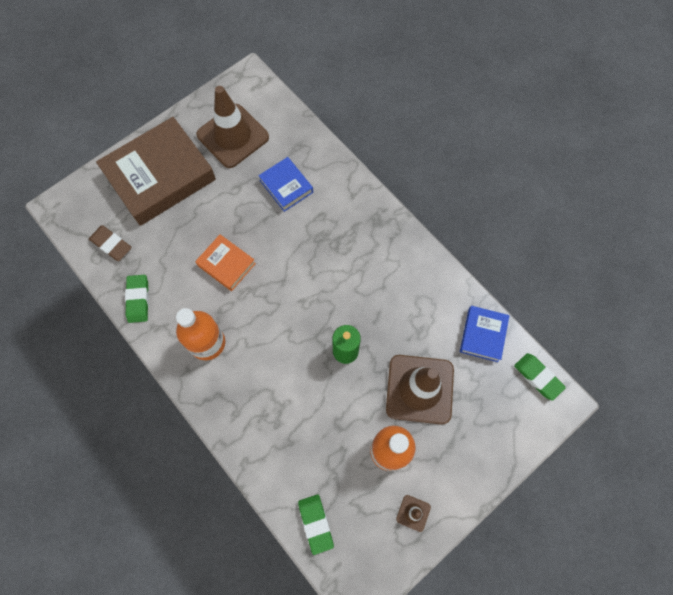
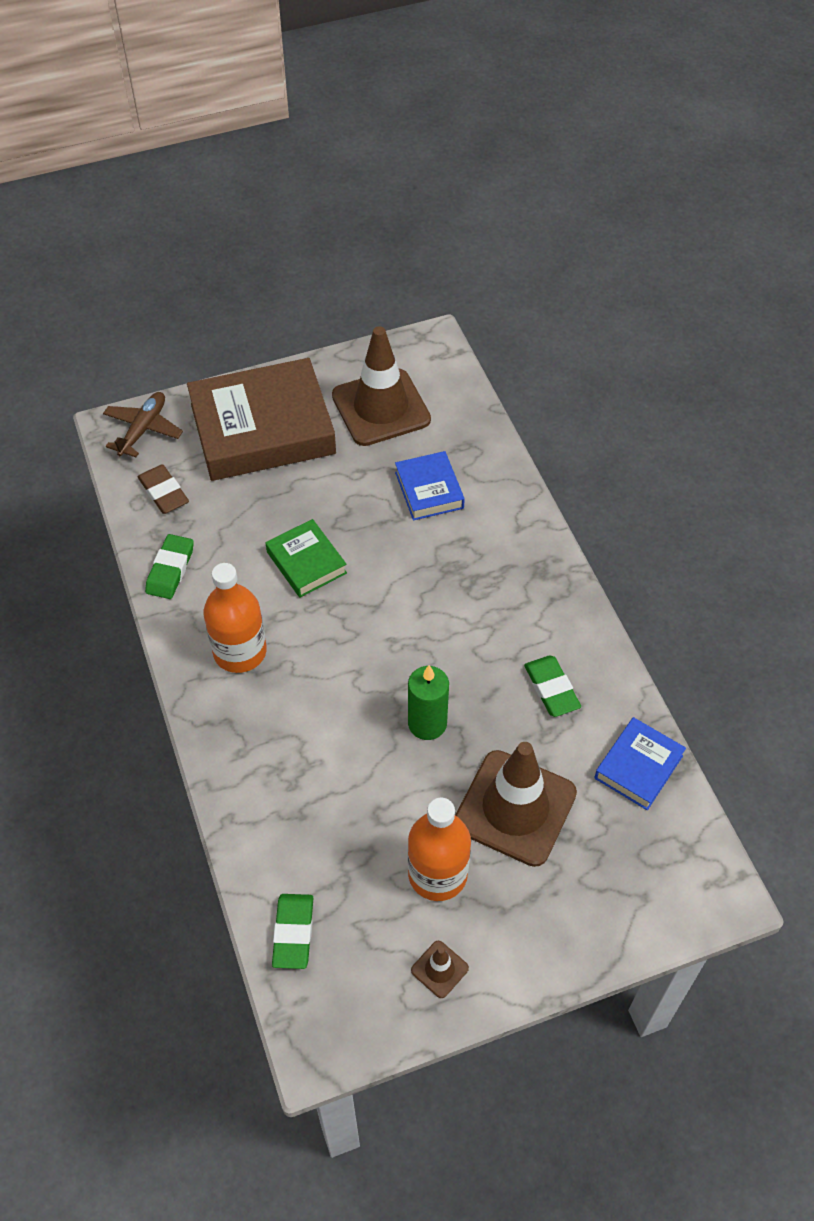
camera: 20 degrees right, 15 degrees down
(78, 202) = (143, 429): none -> brown plane
(226, 264) = (306, 562): orange book -> green book
(538, 377) = (701, 850): green eraser -> green eraser (551, 688)

